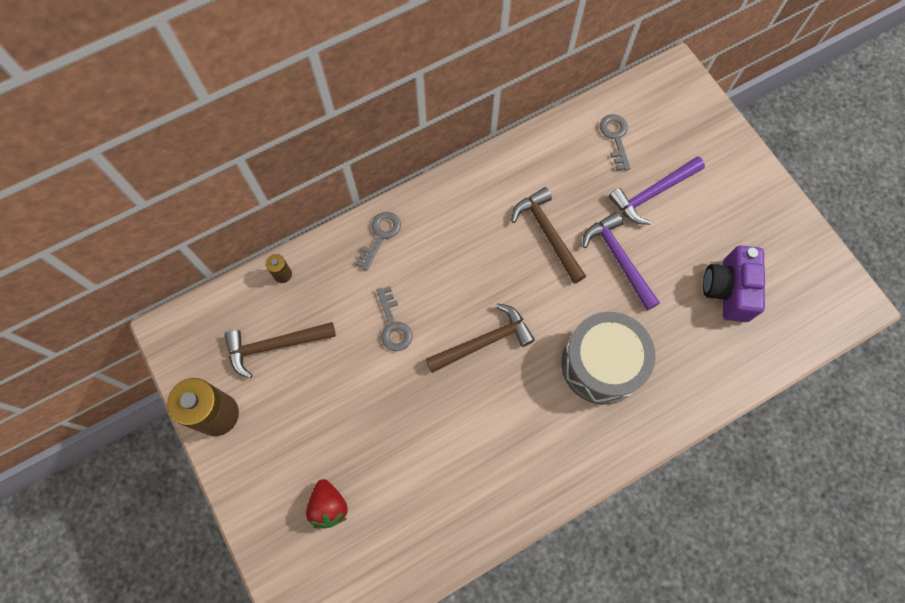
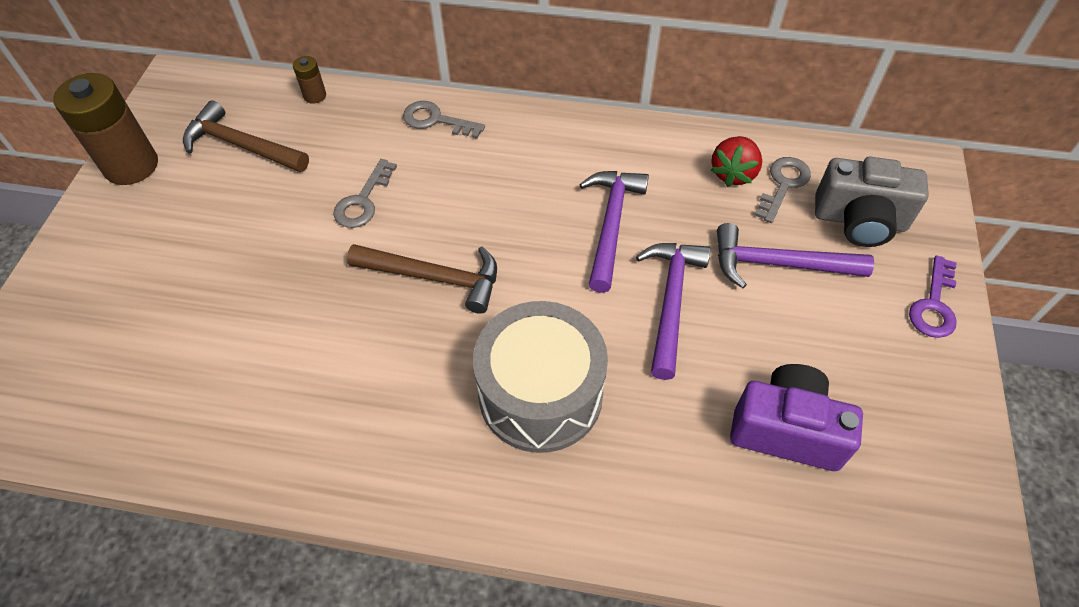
camera: 40 degrees right, 15 degrees down
(329, 506) = (121, 314): red strawberry -> red strawberry (733, 173)
(380, 236) = (436, 120): grey key -> grey key turned 135 degrees counterclockwise
(548, 233) = (611, 224): brown hammer -> purple hammer
(671, 134) = (859, 220): none -> grey camera
(728, 290) = (786, 430): purple camera -> purple camera turned 60 degrees clockwise
(742, 163) = (934, 305): none -> purple key

